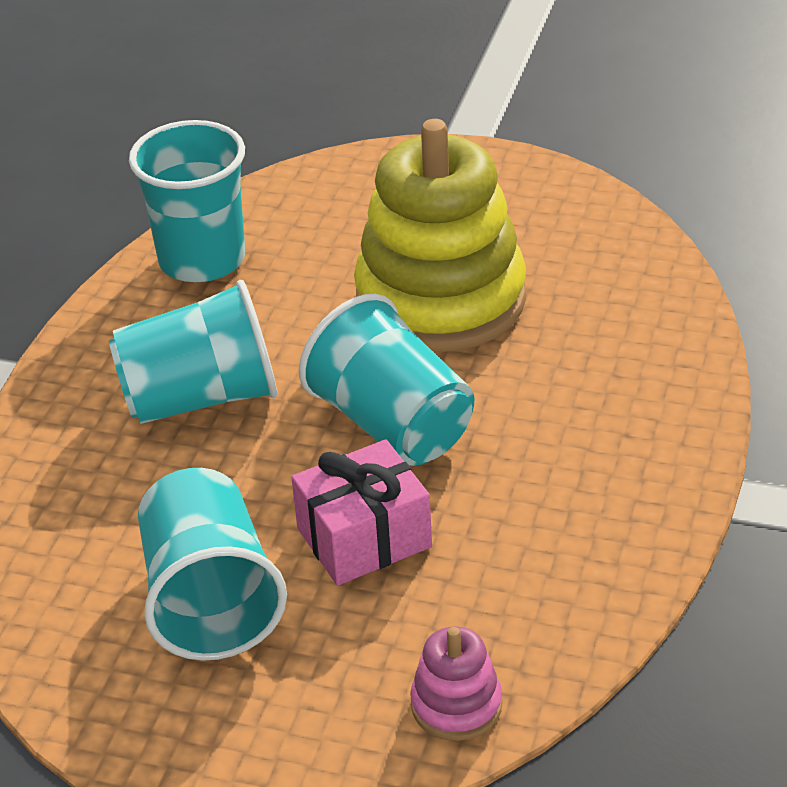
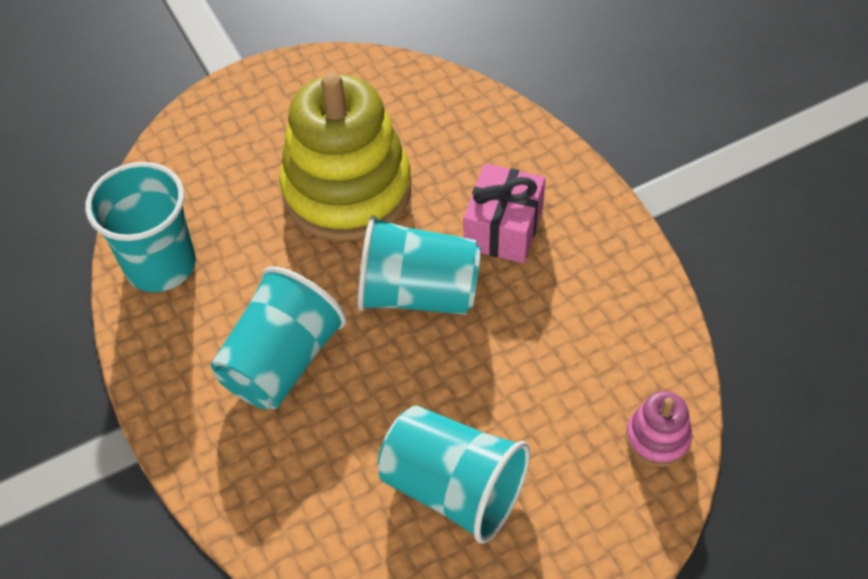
camera: 45 degrees left, 15 degrees up
(364, 538) = (490, 377): pink gift -> pink gift (503, 228)

